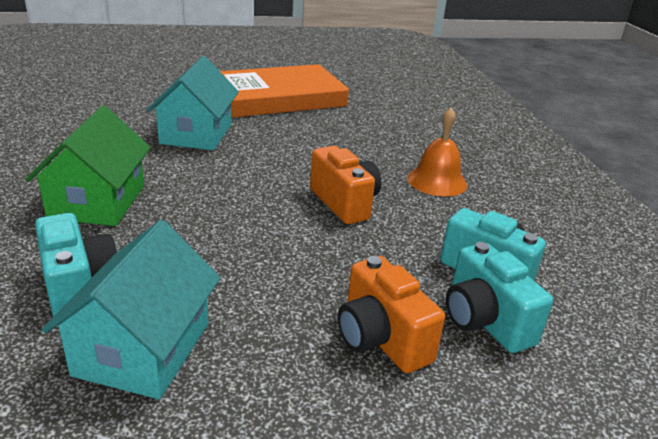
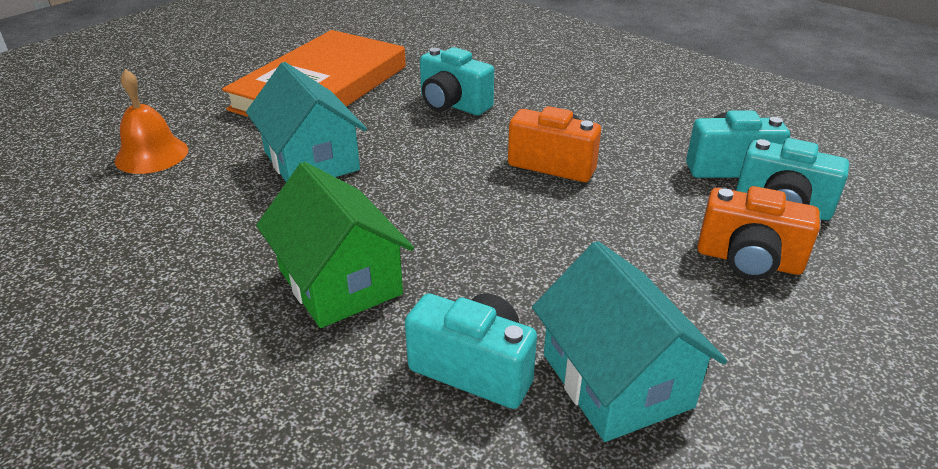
camera: 35 degrees left, 5 degrees up
(339, 139) = (453, 105): none -> turquoise camera
(437, 181) = (588, 109): orange bell -> orange bell (151, 155)

